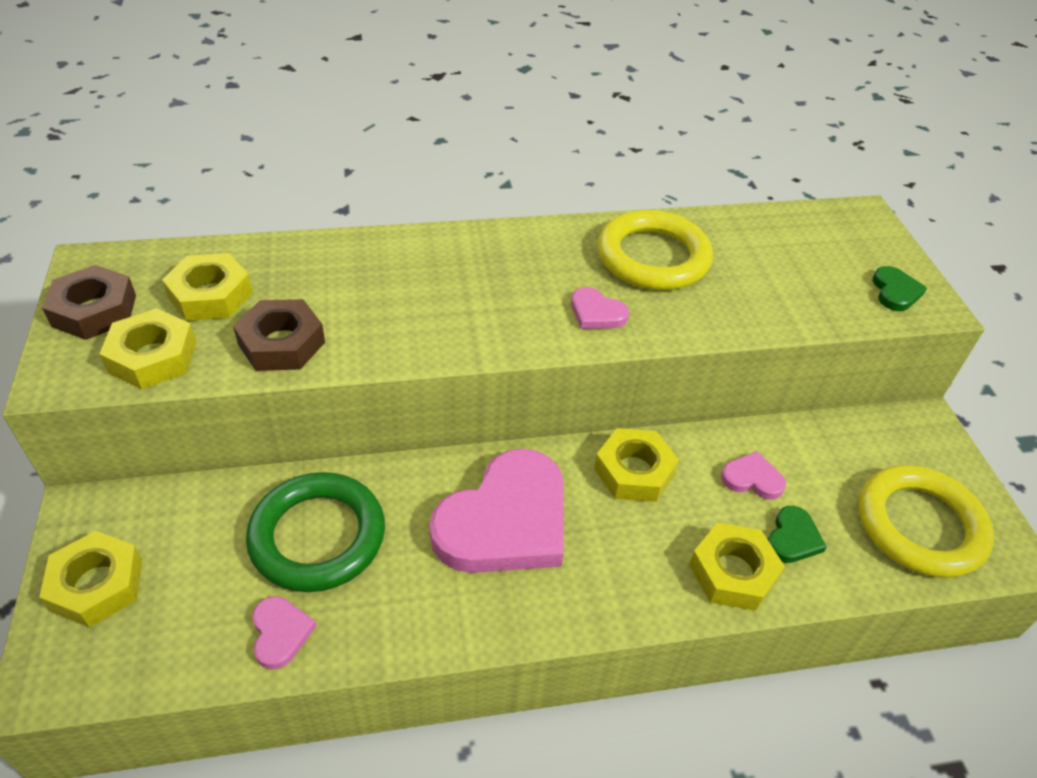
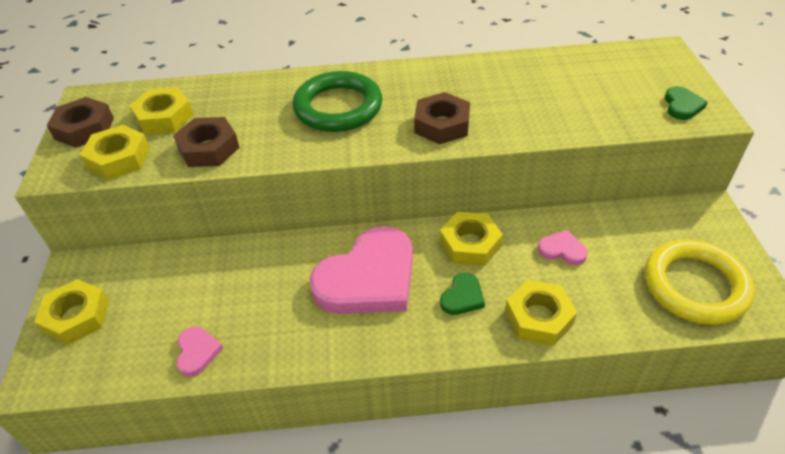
camera: 10 degrees right, 0 degrees up
(317, 536) = (231, 287): green ring -> green ring (338, 107)
(596, 313) = (442, 124): pink heart -> brown nut
(653, 257) = (491, 85): yellow ring -> none
(792, 538) = (589, 293): green heart -> green heart (462, 297)

